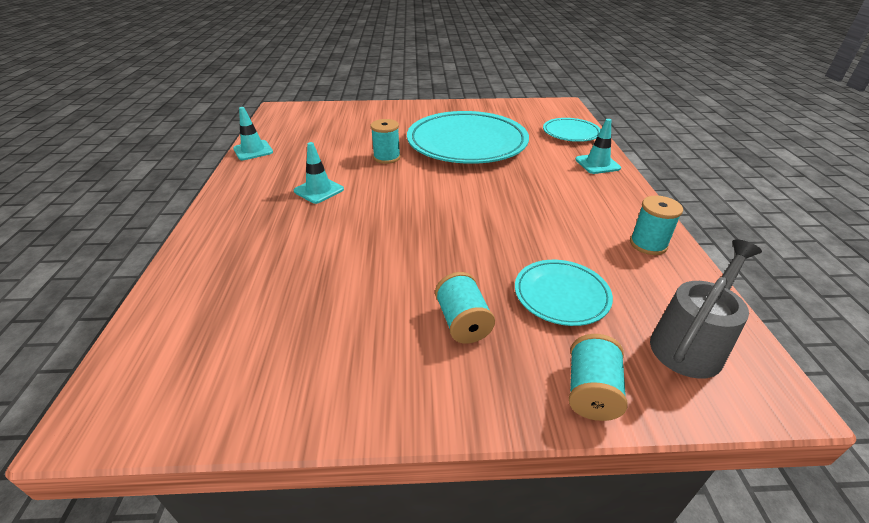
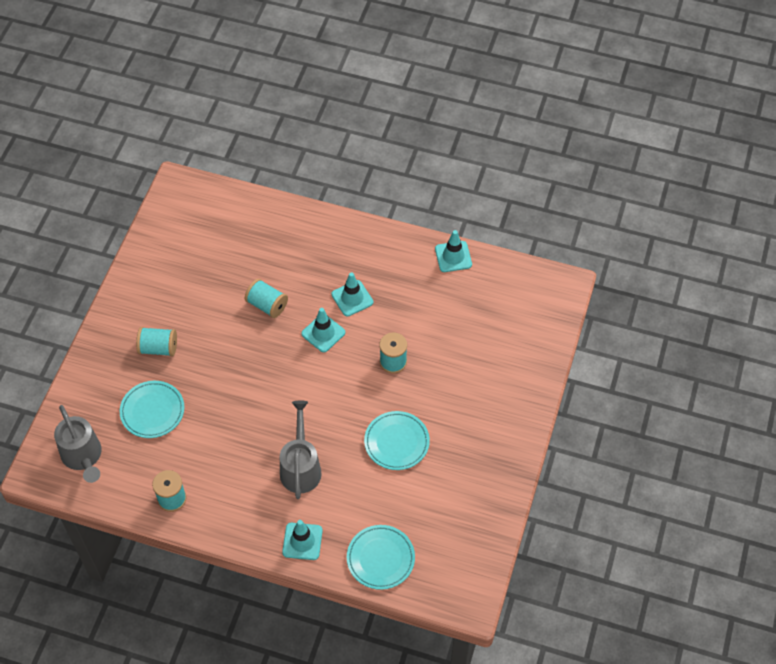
camera: 110 degrees right, 20 degrees up
(371, 198) = (323, 333): none -> turquoise traffic cone
(467, 143) = (396, 442): turquoise plate -> turquoise plate, size x0.49
(531, 178) = (301, 467): none -> grey watering can
(591, 391) = (83, 388): turquoise spool -> turquoise spool (267, 305)

